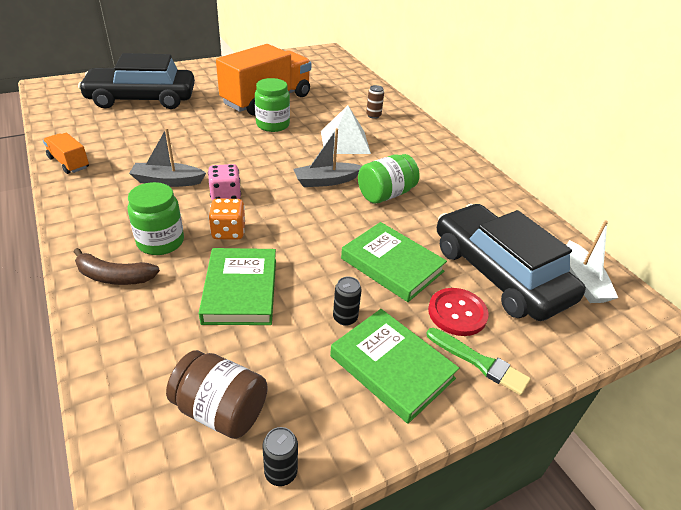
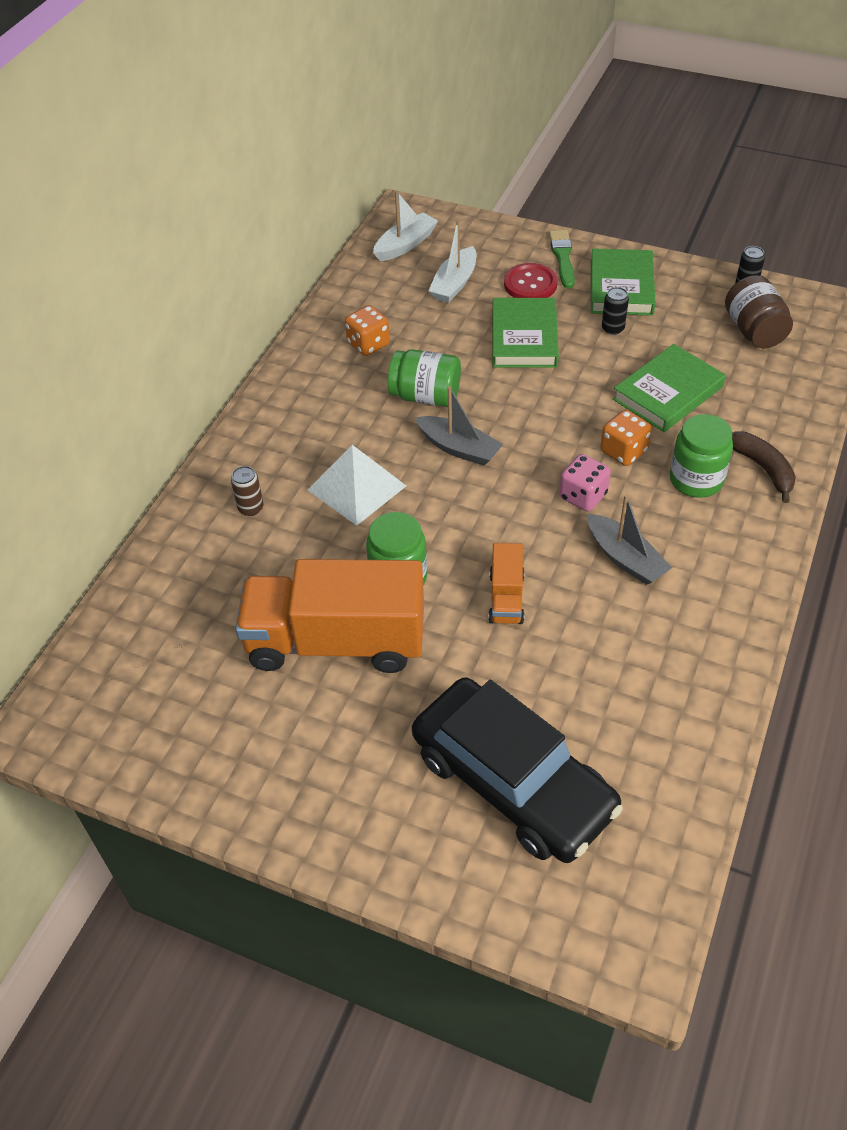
camera: 125 degrees left, 10 degrees up
(69, 163) = (719, 672): orange truck -> orange truck (506, 598)
(464, 201) = (368, 344): none -> orange dice
(499, 273) = (454, 284): black car -> white boat

